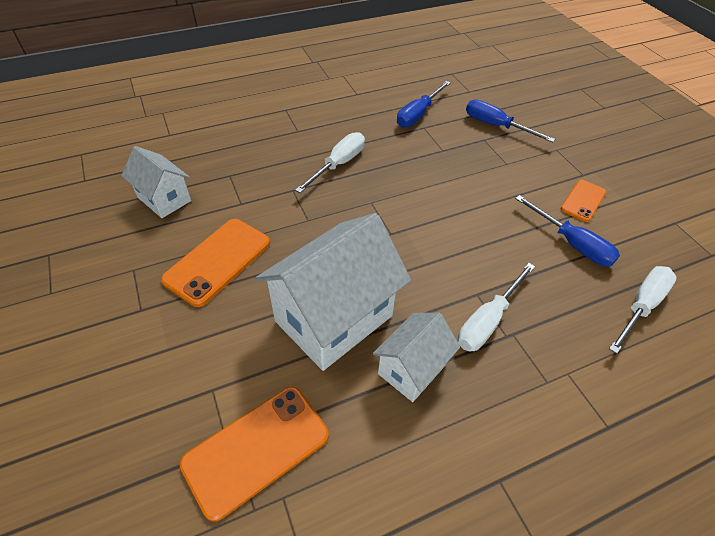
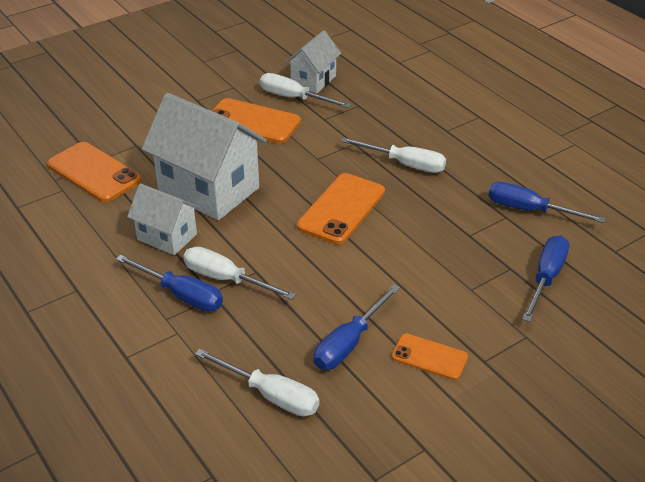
camera: 80 degrees right, 10 degrees down
(189, 220) = (294, 98): none -> white screwdriver
(394, 216) = (341, 209): none -> orange phone
(511, 363) = (181, 295): none -> blue screwdriver

